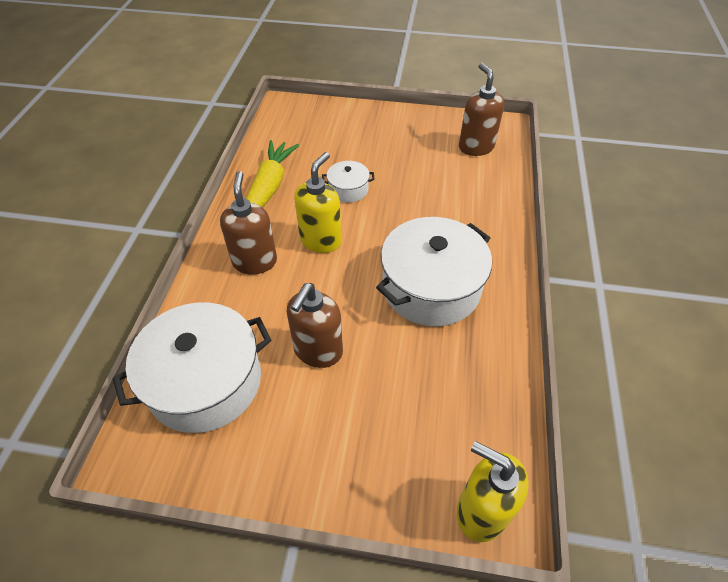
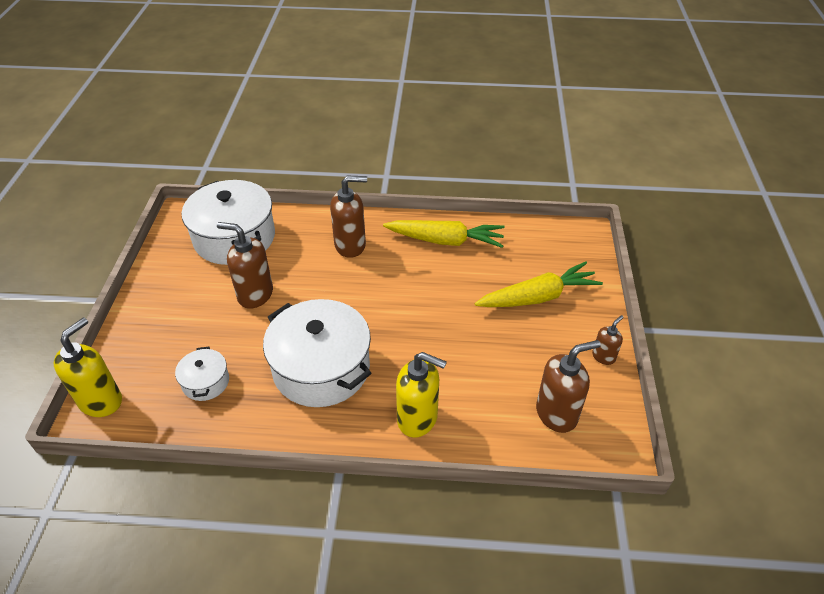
camera: 85 degrees right, 5 degrees down
(321, 240) = (379, 284): yellow soap dispenser -> yellow soap dispenser (418, 418)
(348, 189) = (453, 297): white pot -> white pot (205, 382)
(355, 140) = (538, 297): none -> yellow carrot
(422, 117) = (603, 356): none -> brown soap dispenser

